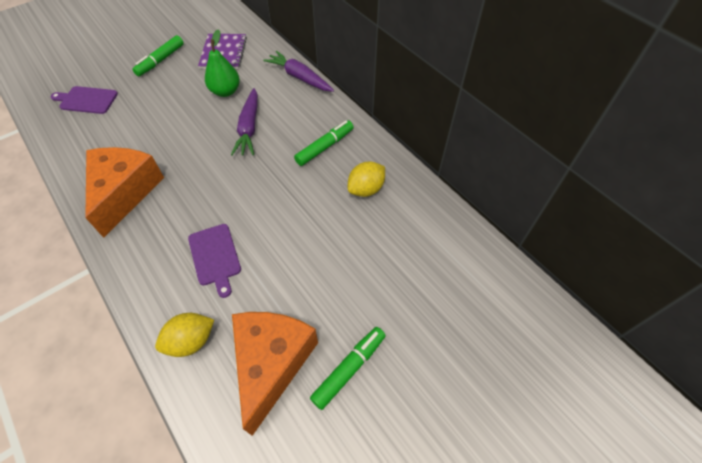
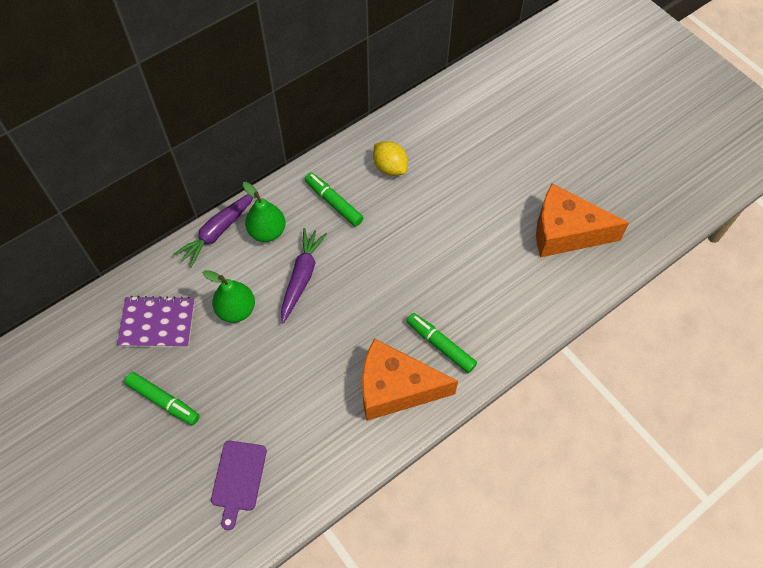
camera: 90 degrees left, 5 degrees up
(191, 341) = (554, 293): yellow lemon -> none
(215, 257) = (471, 287): purple cutting board -> none
(249, 128) = (302, 277): purple carrot -> purple carrot turned 75 degrees counterclockwise
(297, 105) = (267, 232): none -> green pear
(349, 368) = (563, 181): green marker -> green marker (440, 345)

